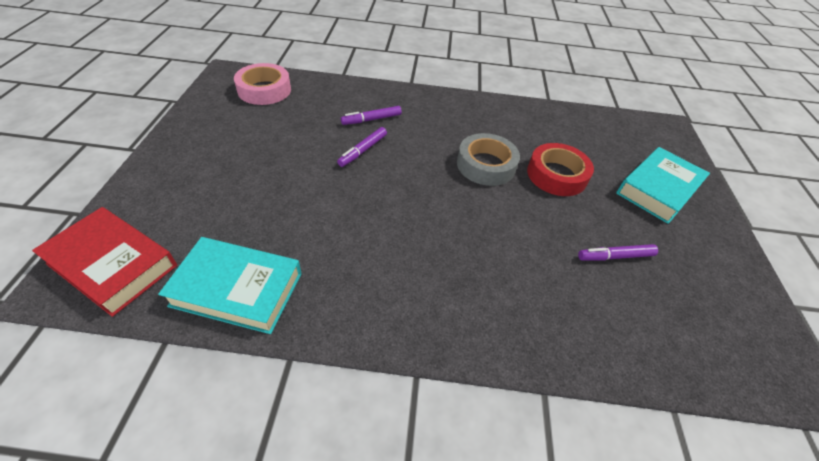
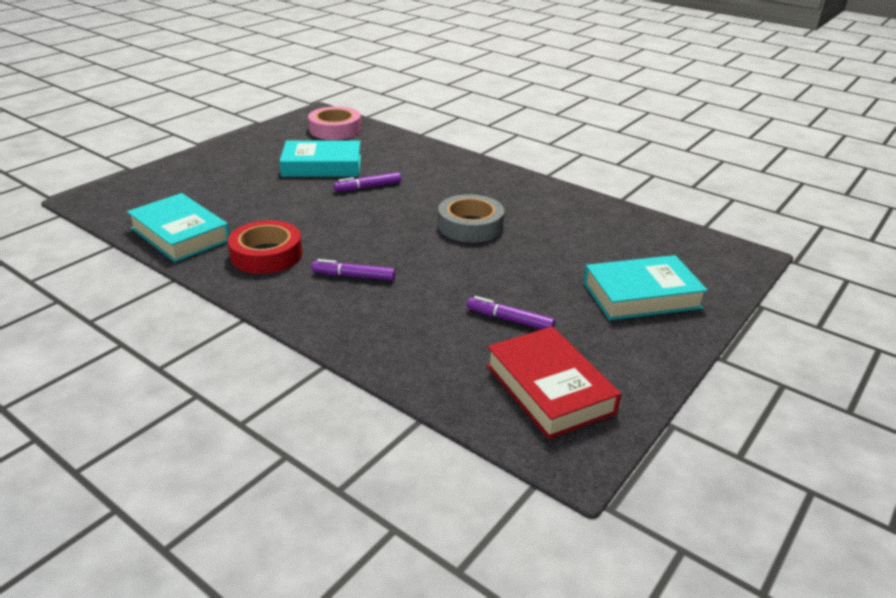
camera: 35 degrees right, 15 degrees down
(113, 264) = (123, 199): red book -> red book (549, 388)
(296, 139) = (322, 166): none -> turquoise book
(371, 119) = (403, 169): purple marker -> purple marker (354, 276)
(556, 175) = (535, 252): red tape -> red tape (266, 255)

